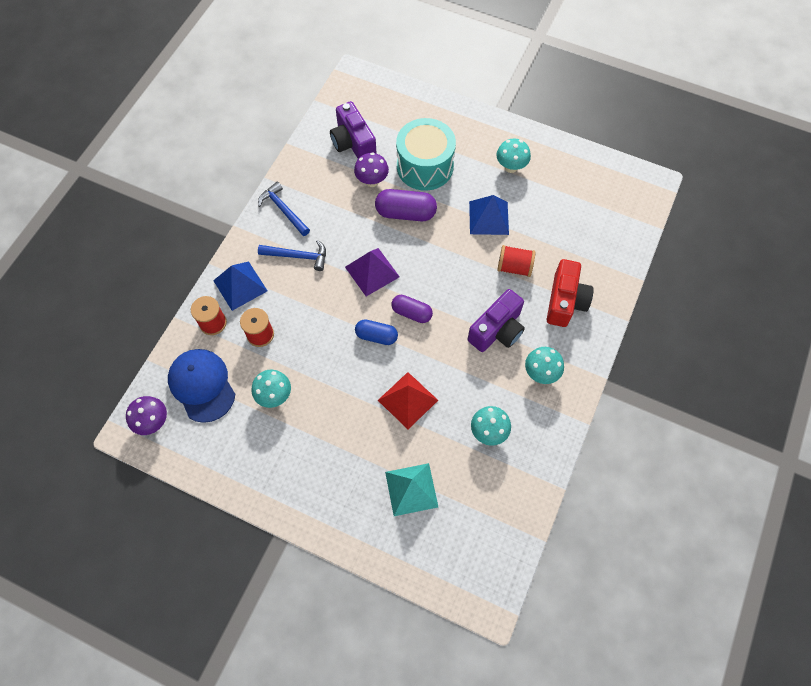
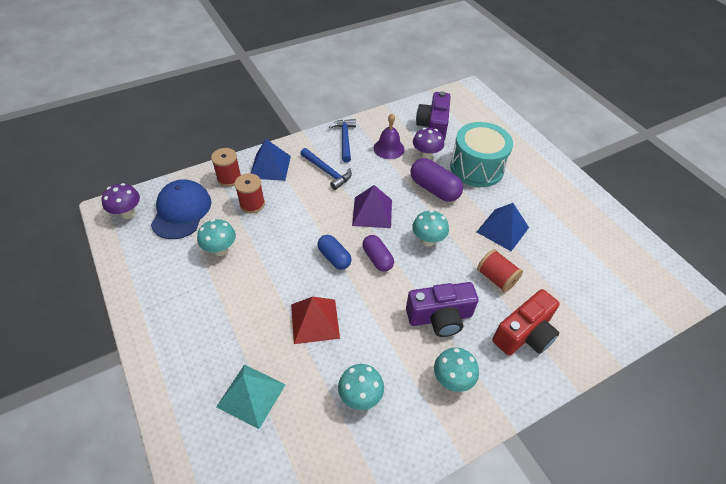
camera: 35 degrees right, 15 degrees down
(332, 194) = (389, 148): none -> purple bell
(511, 167) = (552, 205): turquoise mushroom -> turquoise mushroom (428, 240)

